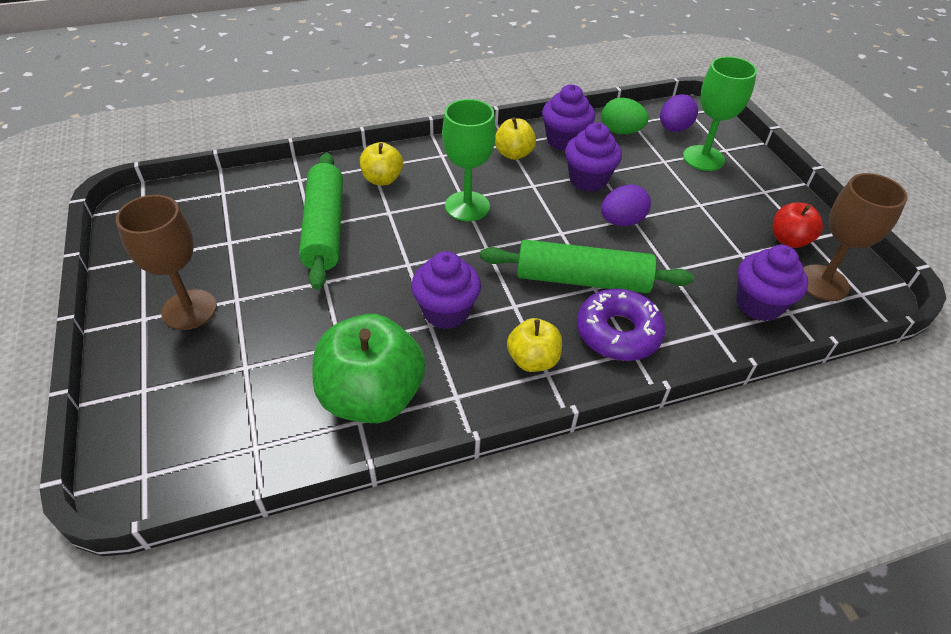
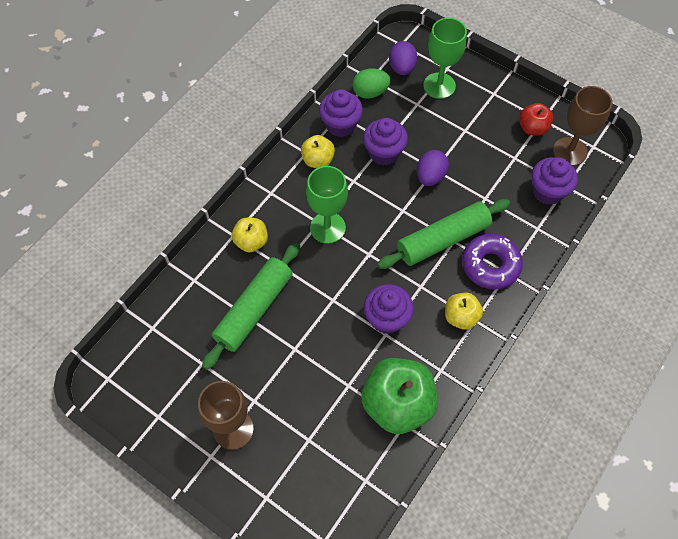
camera: 35 degrees left, 15 degrees up
(324, 228) = (254, 309): green rolling pin -> green rolling pin turned 75 degrees clockwise

